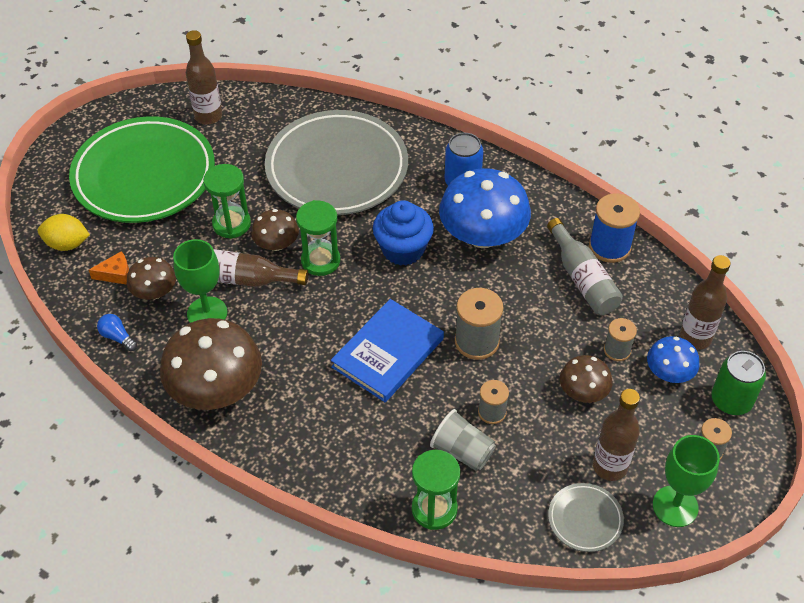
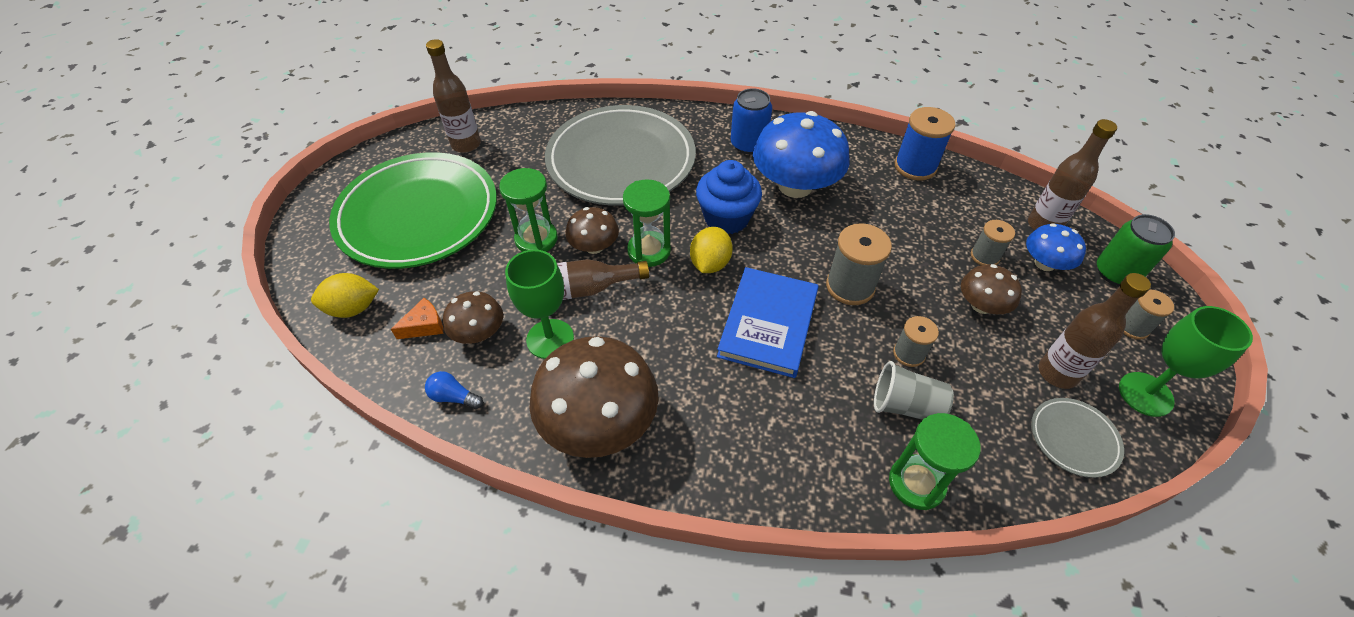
camera: 20 degrees left, 0 degrees up
(367, 287) = (710, 263): none -> yellow lemon
(582, 278) = (910, 200): grey bottle -> none

